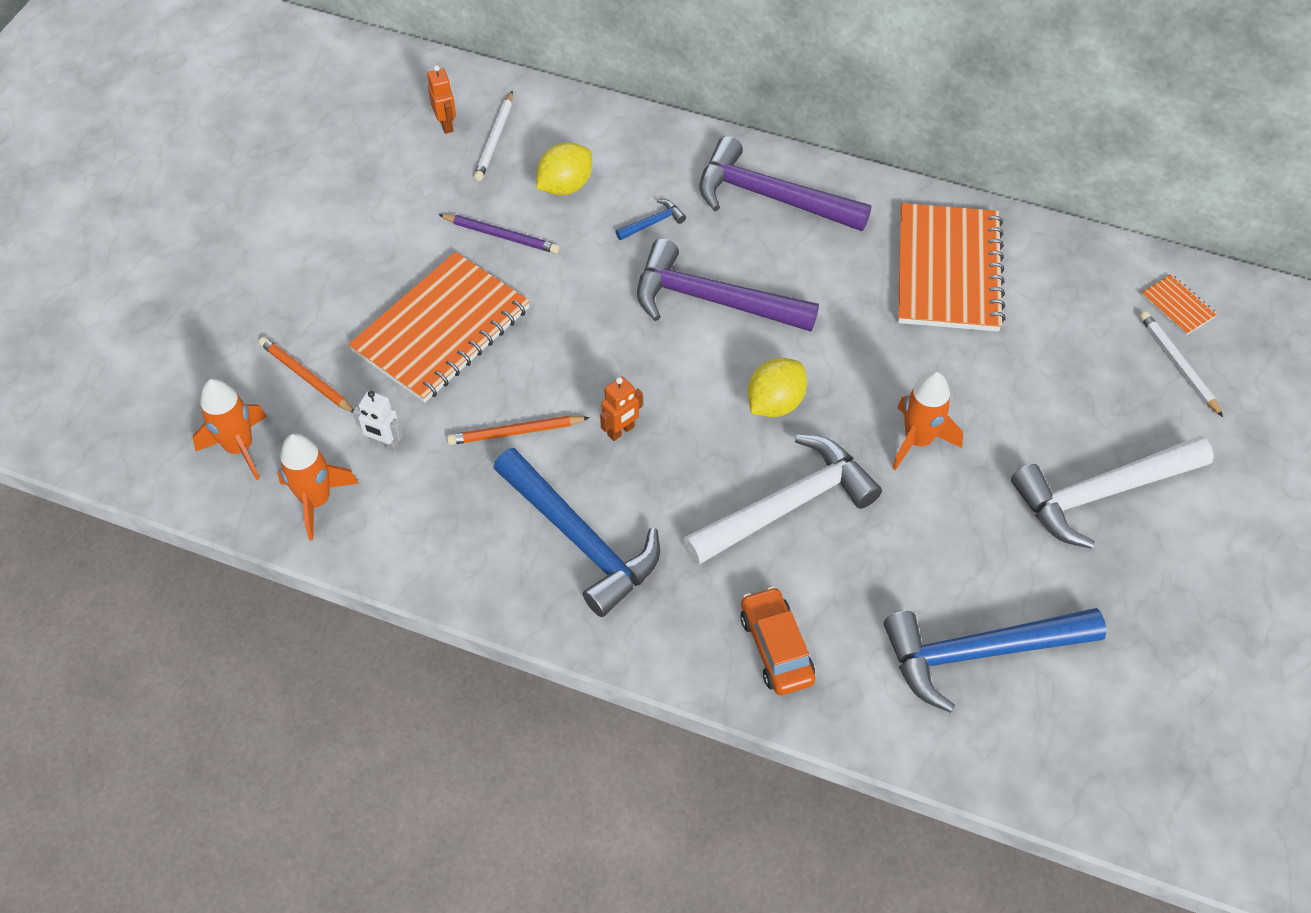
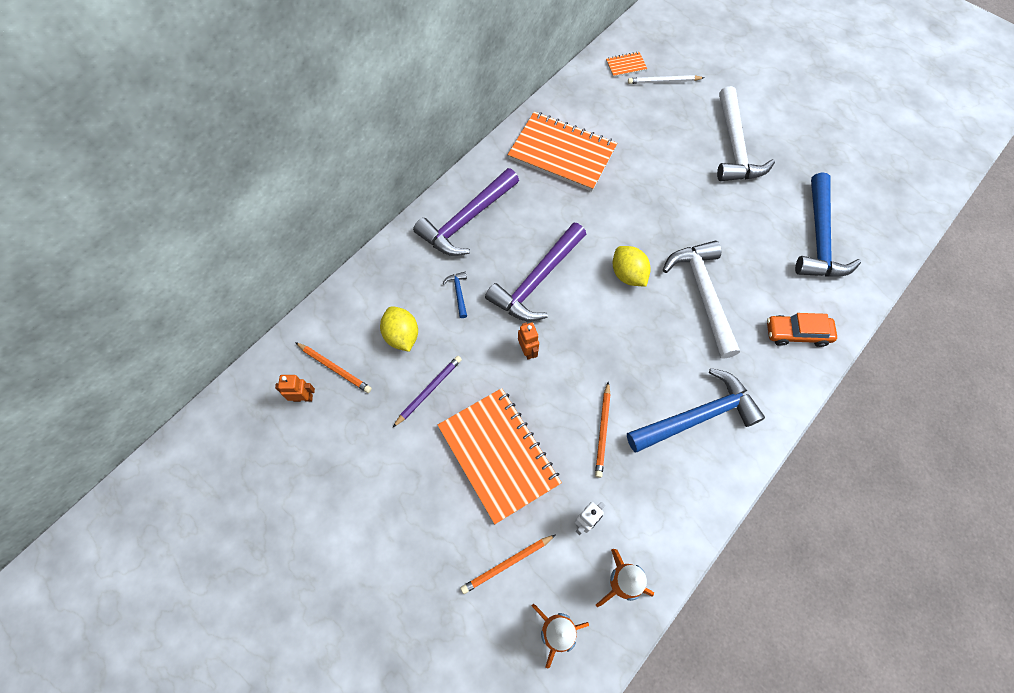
camera: 70 degrees left, 10 degrees up
(495, 139) = (334, 368): white pencil -> orange pencil
(621, 431) = (622, 366): orange robot -> orange robot (527, 350)
(918, 440) = (677, 213): orange rocket -> none

